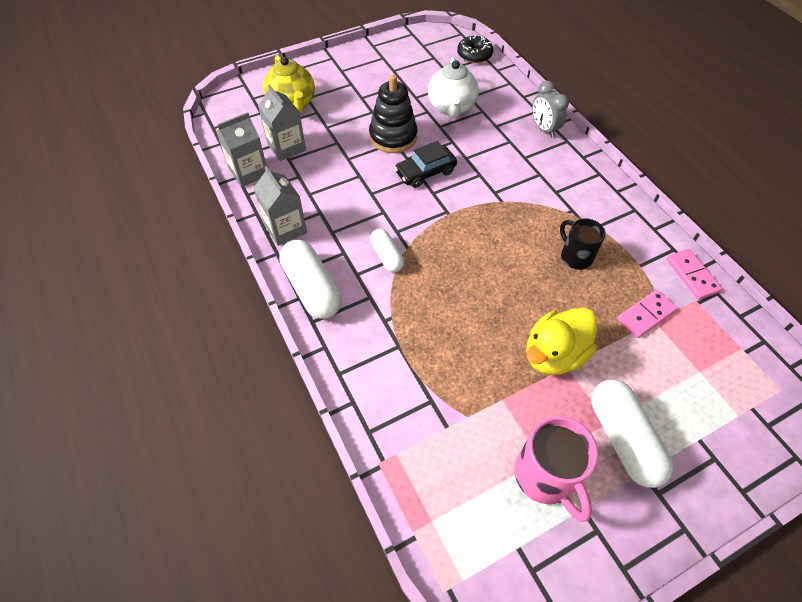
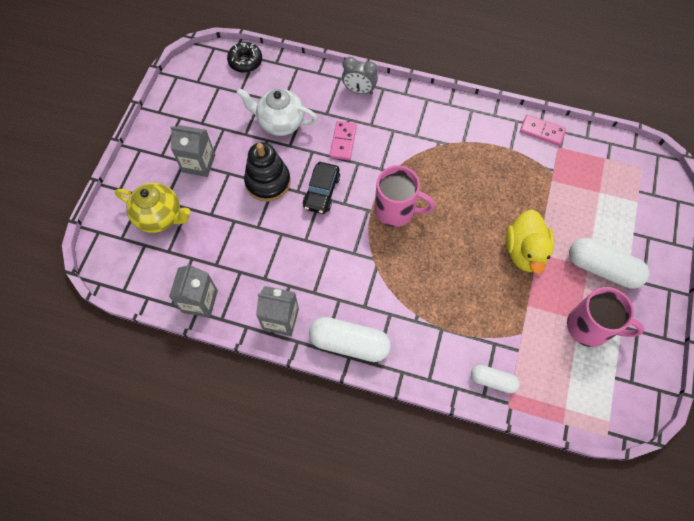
camera: 45 degrees left, 10 degrees up
(286, 147) = (202, 257): grey carton -> grey carton (198, 163)
(387, 256) = (368, 277): white capsule -> white capsule (492, 380)
(451, 107) = (280, 123): white teapot -> white teapot turned 150 degrees clockwise
(470, 230) = (396, 210): none -> pink mug
(575, 256) = (472, 174): black mug -> none
(646, 315) = (544, 180): pink domino -> pink domino (343, 142)

